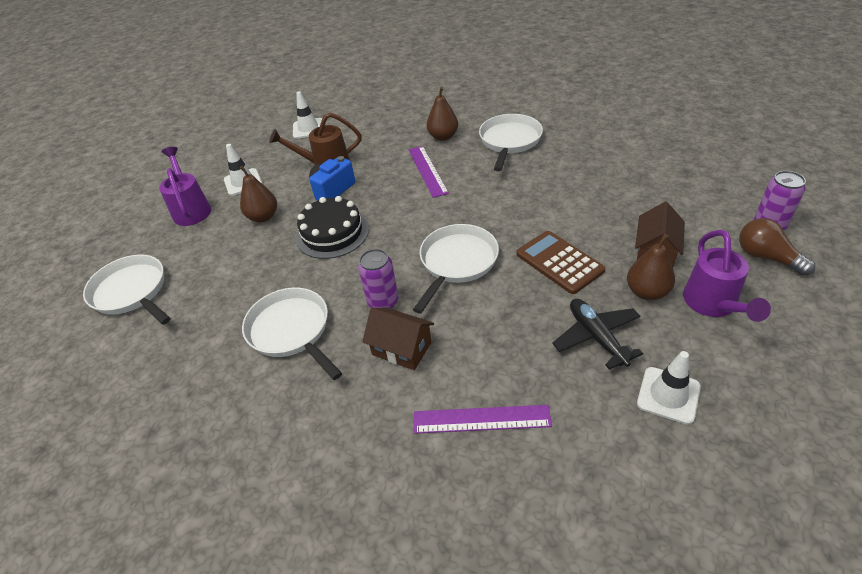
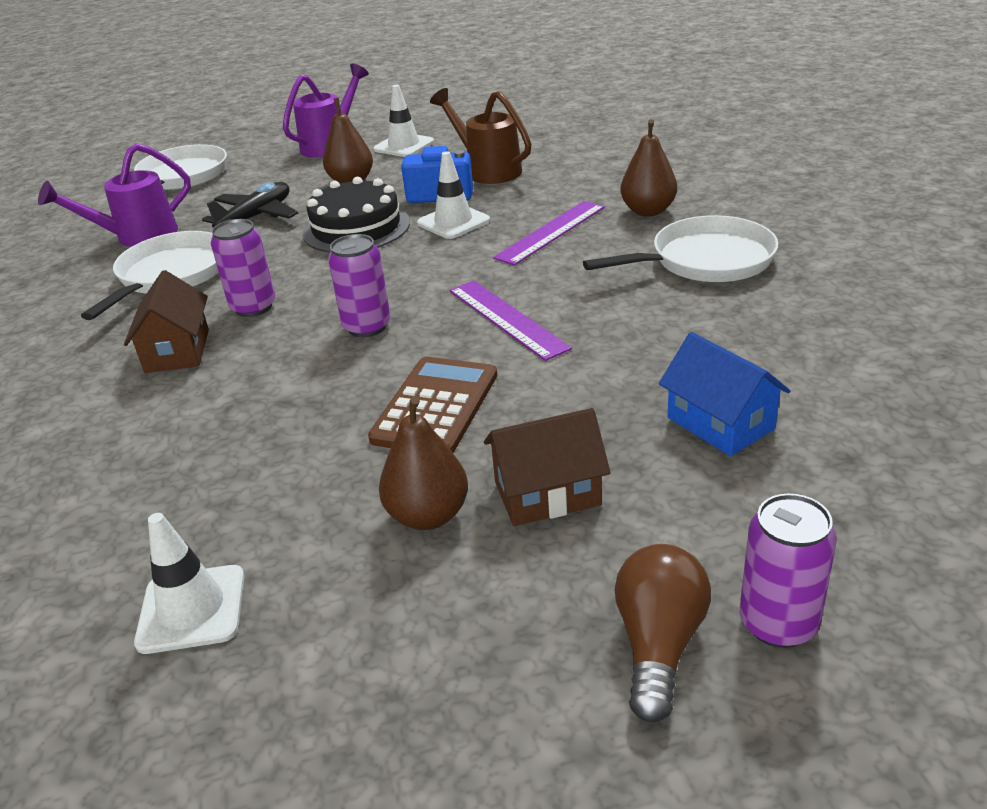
camera: 55 degrees right, 10 degrees down
(308, 128) = (552, 131): white traffic cone -> white traffic cone (453, 222)
(457, 262) = (367, 327): white pan -> purple can
(481, 419) = (80, 451): purple ruler -> purple ruler (507, 318)
(596, 337) = (285, 496): black plane -> black plane (256, 217)
(640, 189) = (720, 423): none -> blue house
(713, 304) = (450, 603): purple watering can -> purple watering can (138, 236)

